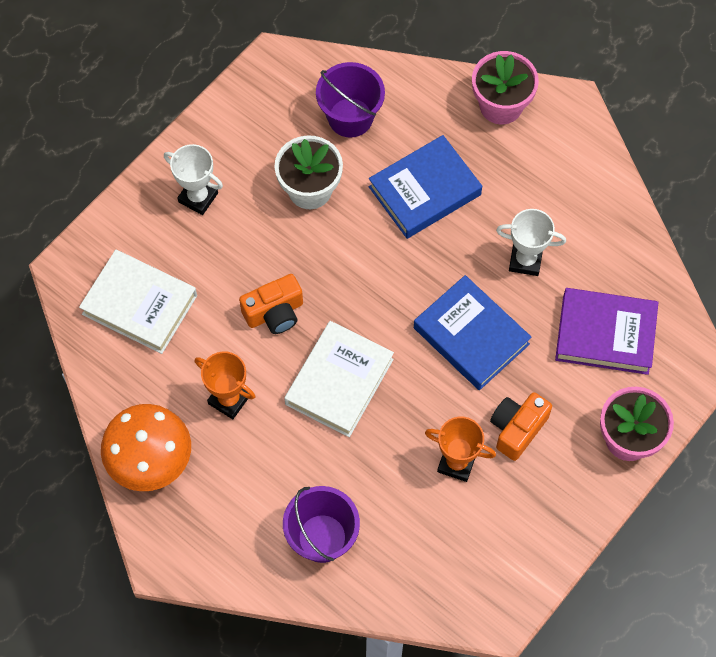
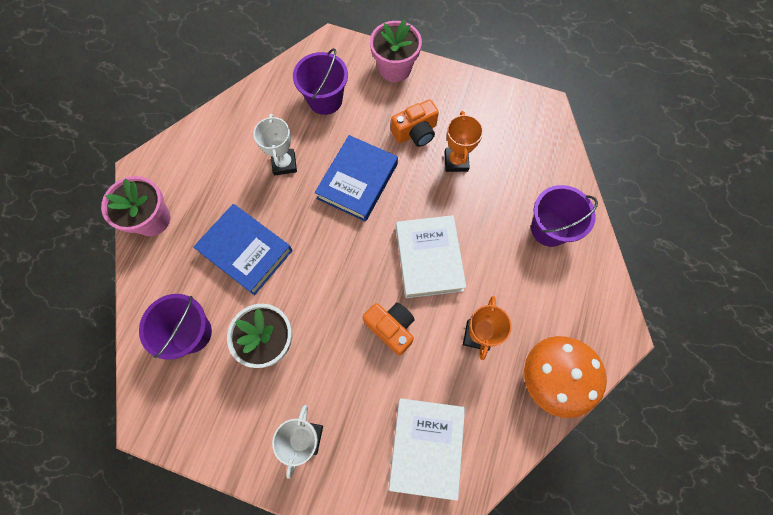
camera: 110 degrees left, 5 degrees up
(339, 382) = (429, 258): white book -> white book turned 75 degrees clockwise
(517, 429) = (415, 132): orange camera -> orange camera turned 45 degrees counterclockwise
(605, 334) = (325, 100): purple book -> purple bucket

